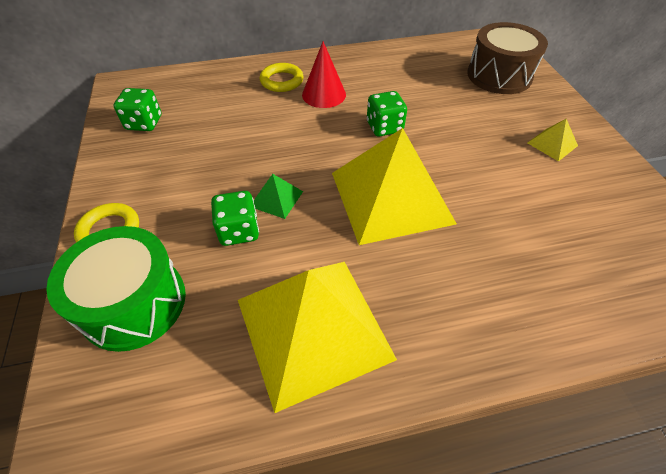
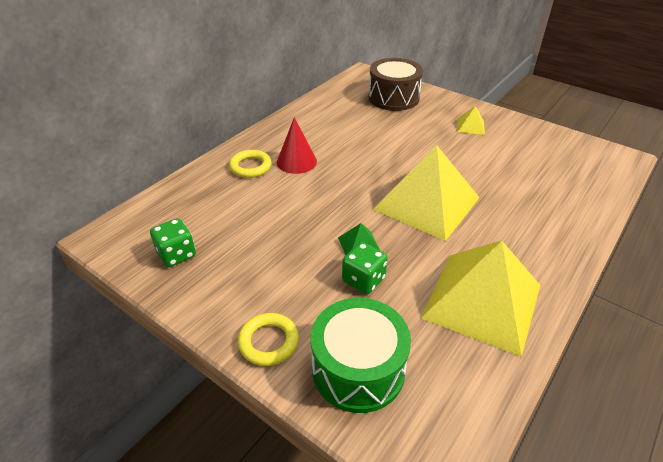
camera: 40 degrees left, 10 degrees down
(384, 127) = (367, 163): green dice -> none

